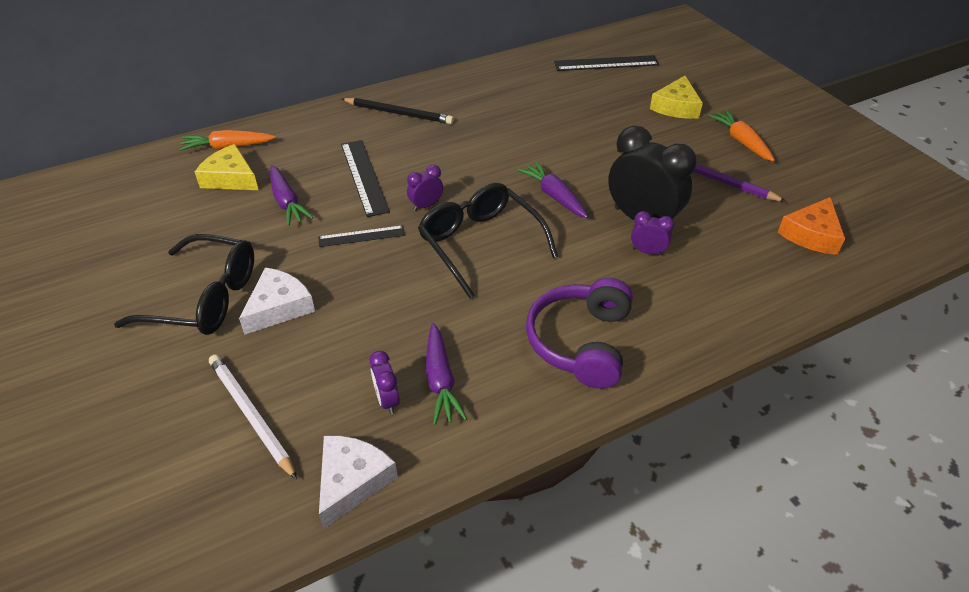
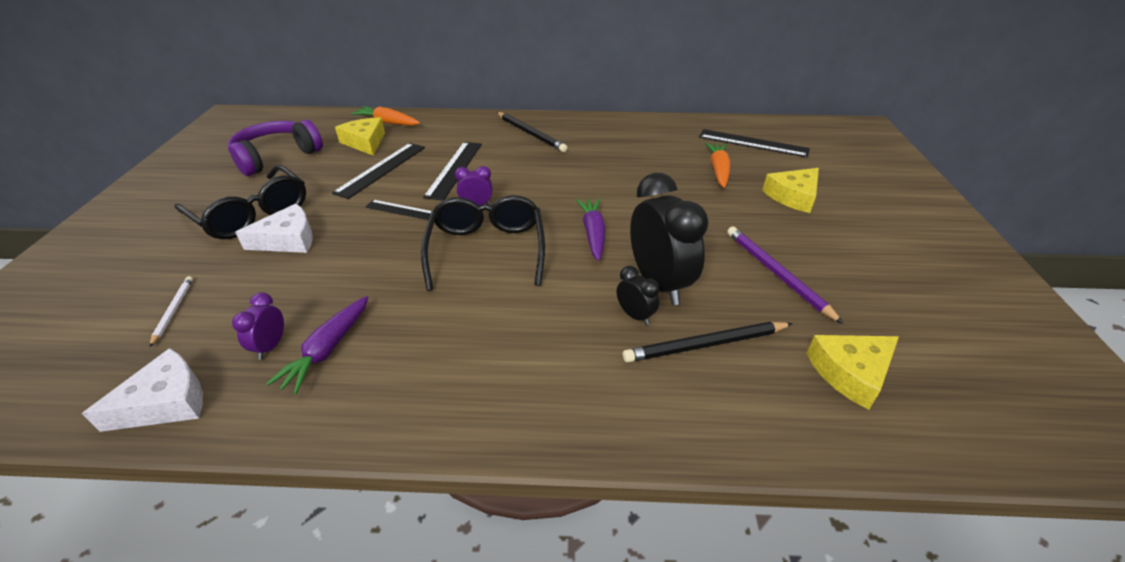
camera: 30 degrees right, 5 degrees down
(251, 415) = (173, 311): white pencil -> white pencil, size x0.58
(287, 202) = (381, 169): purple carrot -> black ruler
(581, 342) = (481, 374): purple headphones -> purple headphones (276, 157)
(647, 252) = (635, 315): purple clock -> black clock
(712, 253) = (705, 345): none -> black pencil
(741, 141) = (841, 248): orange carrot -> orange carrot (718, 170)
(811, 234) = (851, 373): orange cheese -> yellow cheese

